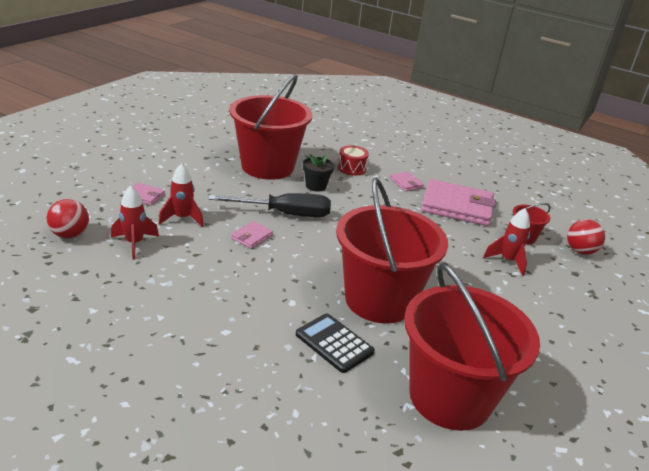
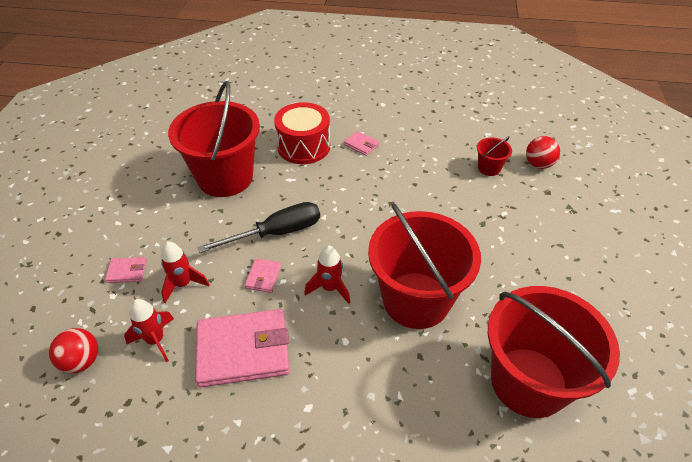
camera: 20 degrees left, 15 degrees up
(316, 186) = (284, 184): black flower pot -> none
(334, 343) = (407, 371): black calculator -> none
(351, 168) = (303, 146): red drum -> red drum, size x1.81
(457, 206) = (418, 155): pink wallet -> pink wallet (243, 350)
(507, 261) = (491, 202): red rocket -> red rocket (330, 288)

